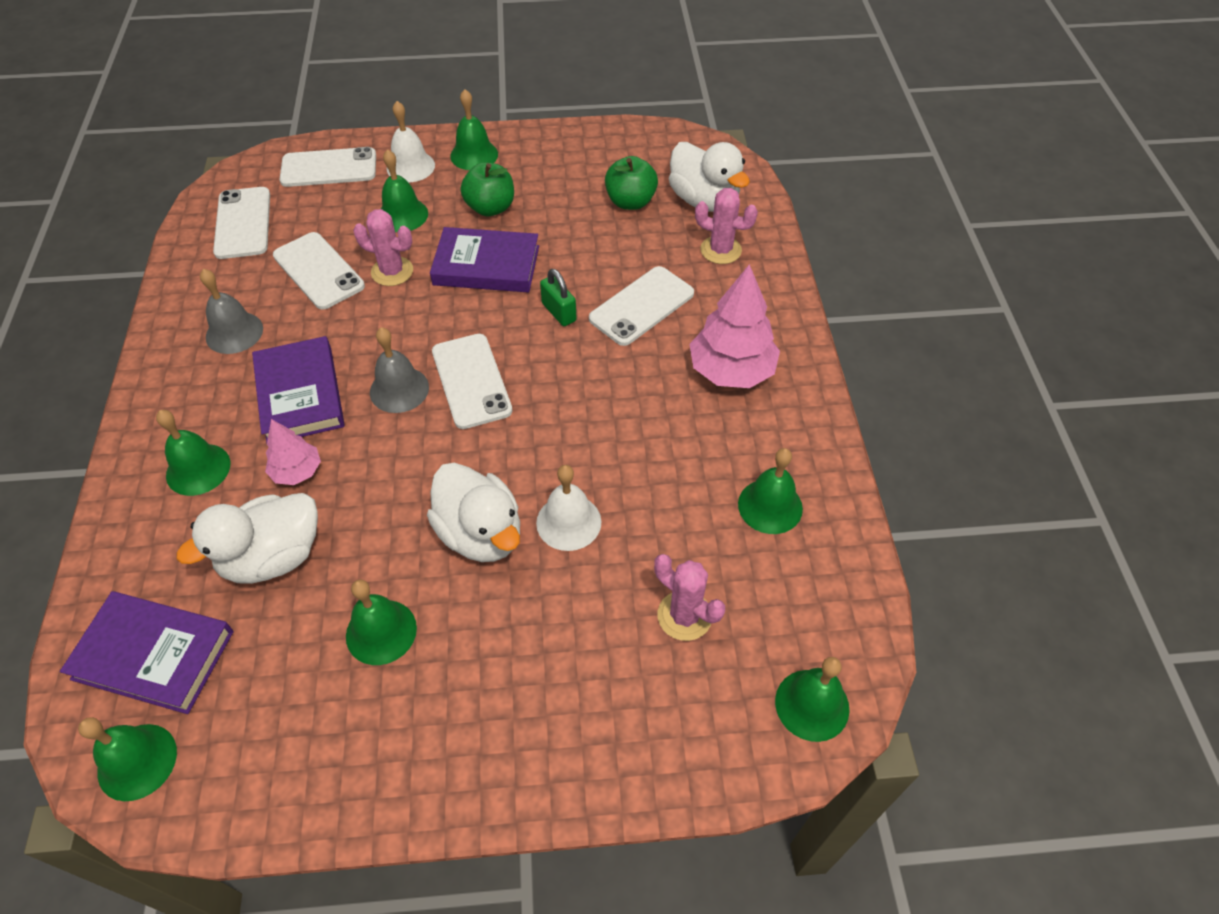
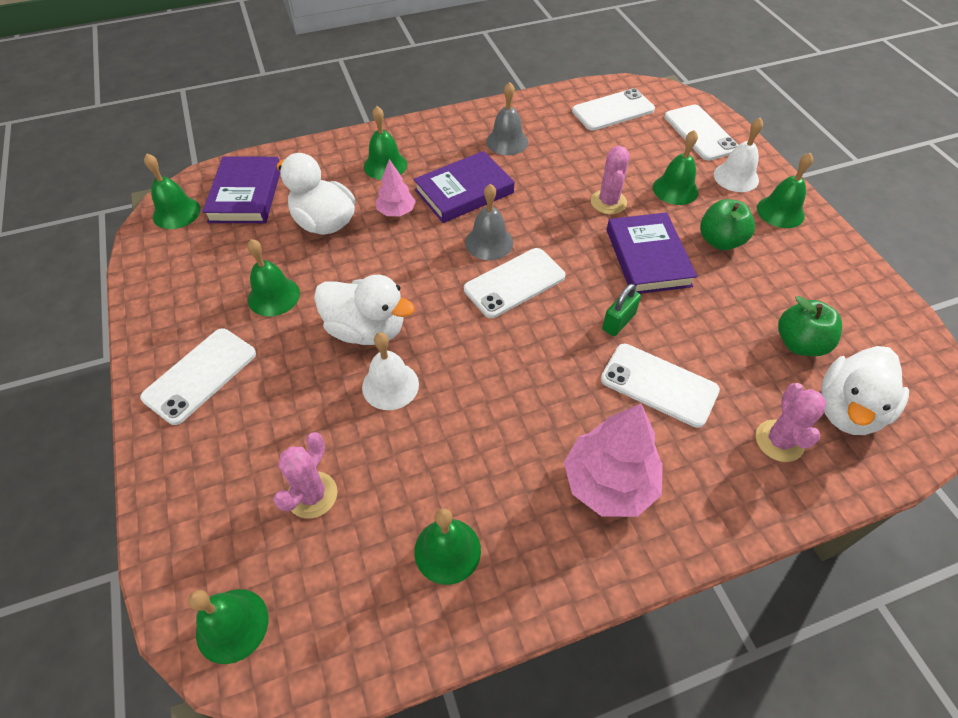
camera: 75 degrees right, 0 degrees up
(318, 271) = (586, 162): white phone -> white phone (200, 375)
(480, 533) = (366, 330): white duck -> white duck turned 105 degrees counterclockwise

